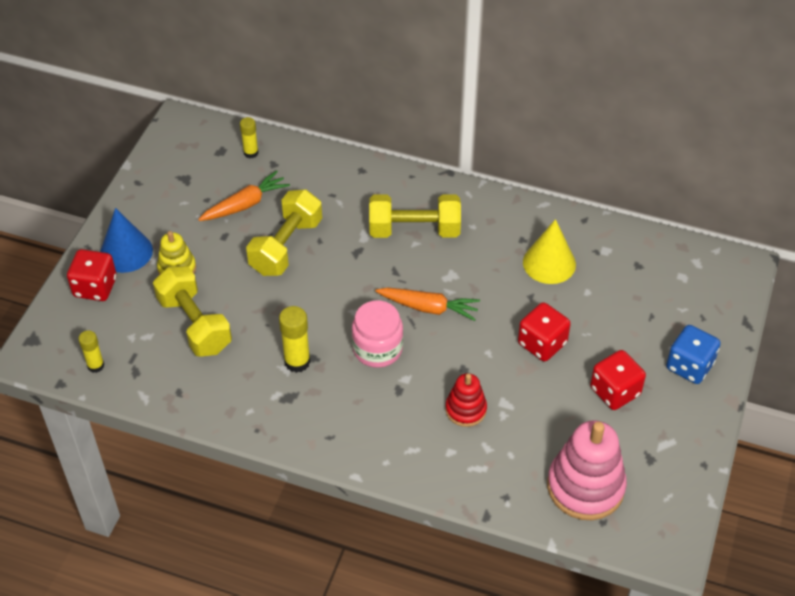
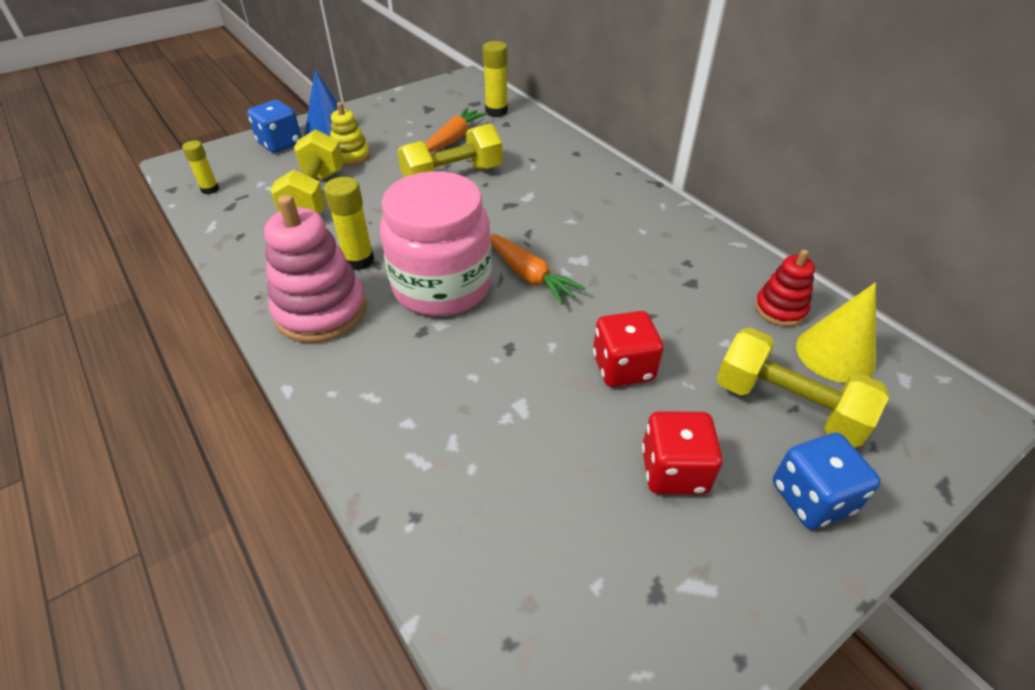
camera: 35 degrees right, 5 degrees down
(95, 287) = (280, 143): red dice -> blue dice
(245, 204) = (453, 139): orange carrot -> orange carrot turned 60 degrees counterclockwise
(251, 153) = (496, 111): yellow glue stick -> yellow glue stick, size x1.55
(377, 349) = (442, 286): pink jar -> pink jar, size x1.65
(414, 230) = (580, 210): yellow dumbbell -> yellow dumbbell (787, 406)
(466, 409) = (470, 388): red stacking toy -> red stacking toy (780, 309)
(549, 263) = (700, 295): yellow cone -> yellow cone (835, 354)
(585, 487) = (528, 572): pink stacking toy -> pink stacking toy (321, 311)

